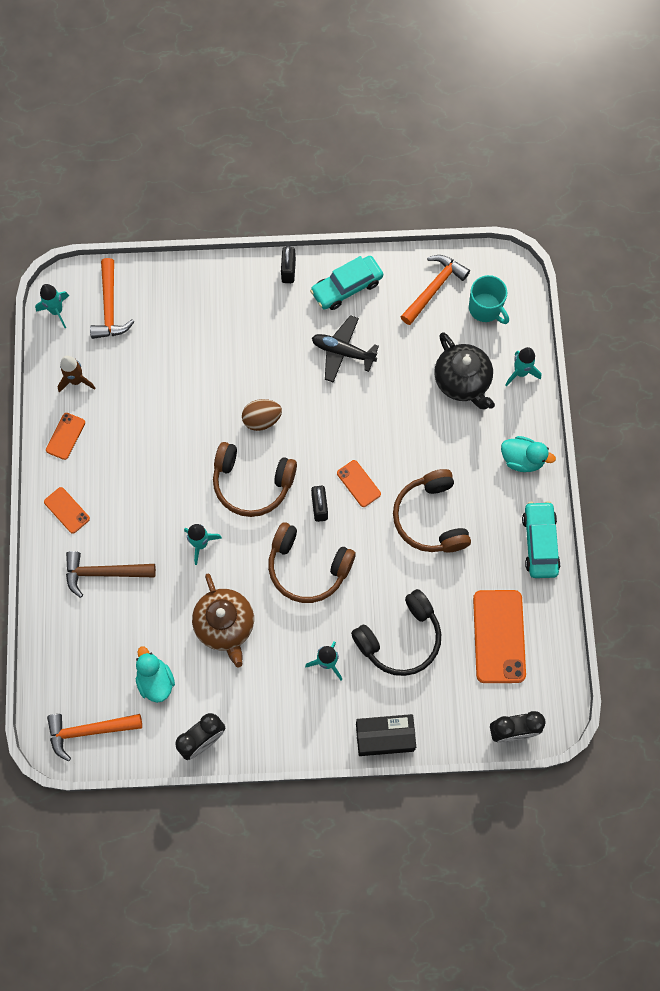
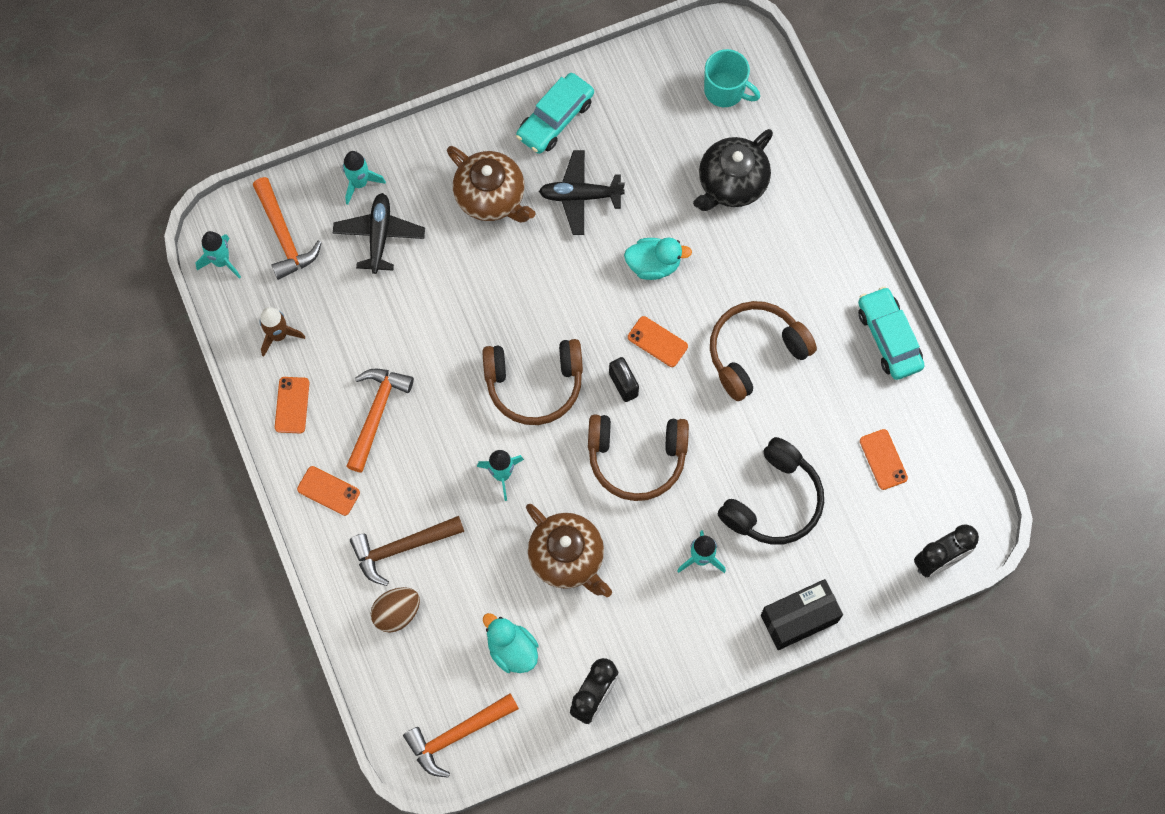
camera: 20 degrees left, 0 degrees up
(180, 331) = (379, 236): none -> black plane
(262, 420) = (516, 306): brown egg -> brown egg (397, 613)
(275, 330) = (491, 197): none -> brown teapot
(288, 271) = (479, 122): black padlock -> none
(431, 518) = (755, 352): brown headphones -> brown headphones turned 90 degrees clockwise
(434, 288) = (657, 86): orange hammer -> orange hammer (376, 413)
(462, 381) = (731, 183): black teapot -> black teapot turned 90 degrees clockwise
(499, 636) = (883, 459): orange phone -> orange phone, size x0.52
(520, 372) = (793, 151): turquoise rocket -> turquoise rocket (359, 183)
(522, 459) = (833, 250): turquoise duck -> turquoise duck (653, 265)

